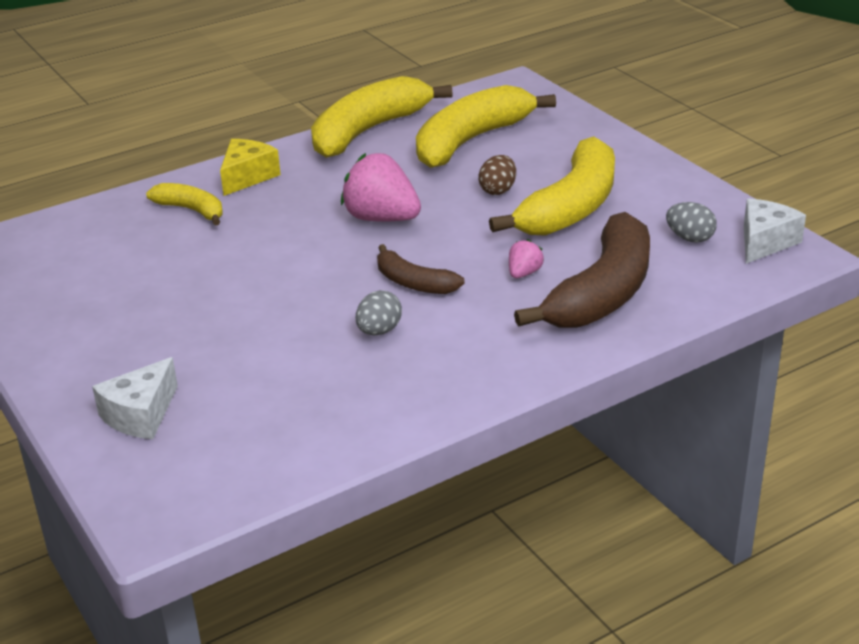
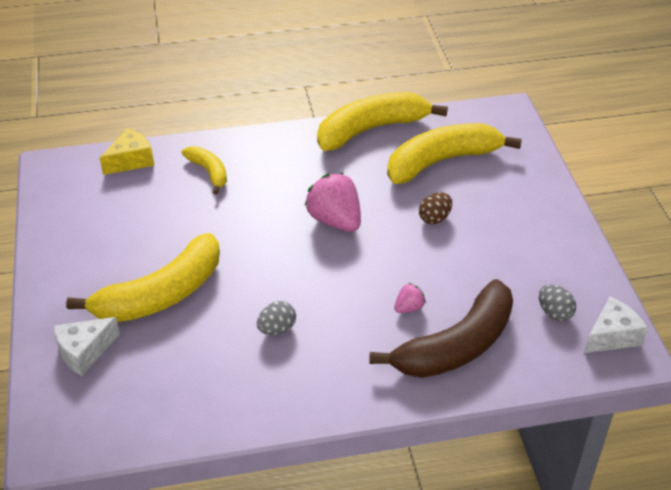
camera: 20 degrees right, 10 degrees up
(247, 177) = (262, 151): yellow cheese -> yellow cheese (130, 160)
(413, 283) = (325, 291): brown banana -> none
(571, 207) = (480, 252): yellow banana -> yellow banana (160, 295)

